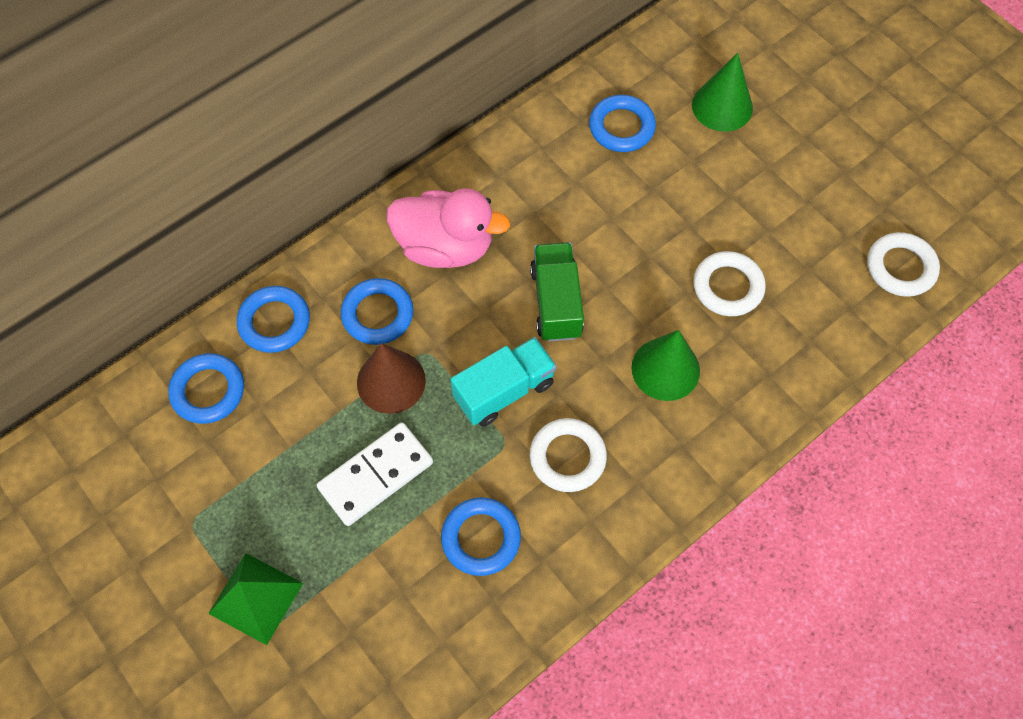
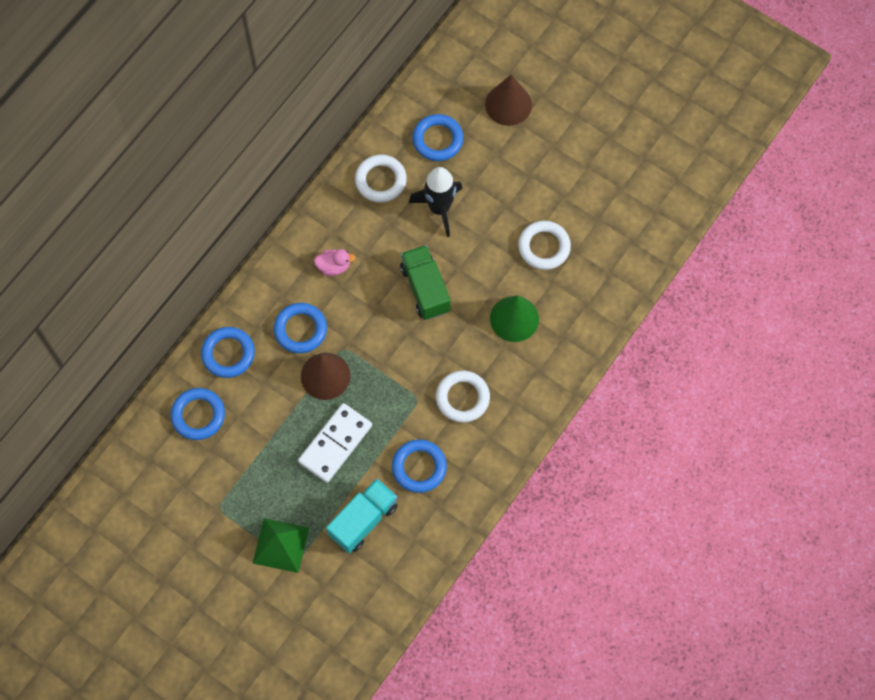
camera: 15 degrees left, 5 degrees up
(445, 246) = (334, 266): pink duck -> pink duck, size x0.46
(504, 391) = (406, 362): turquoise truck -> turquoise truck (363, 520)
(602, 208) = (439, 208): none -> black rocket
(722, 106) = (508, 104): green cone -> brown cone
(900, 267) = (662, 202): white ring -> white ring (380, 180)

